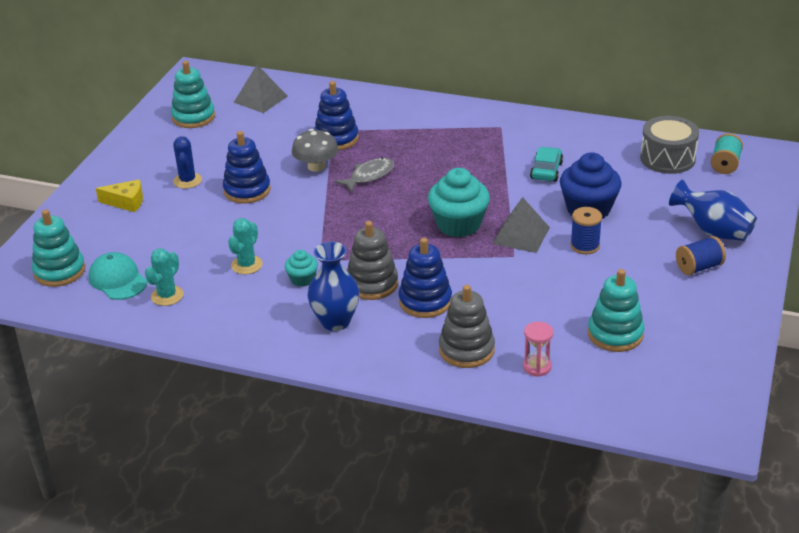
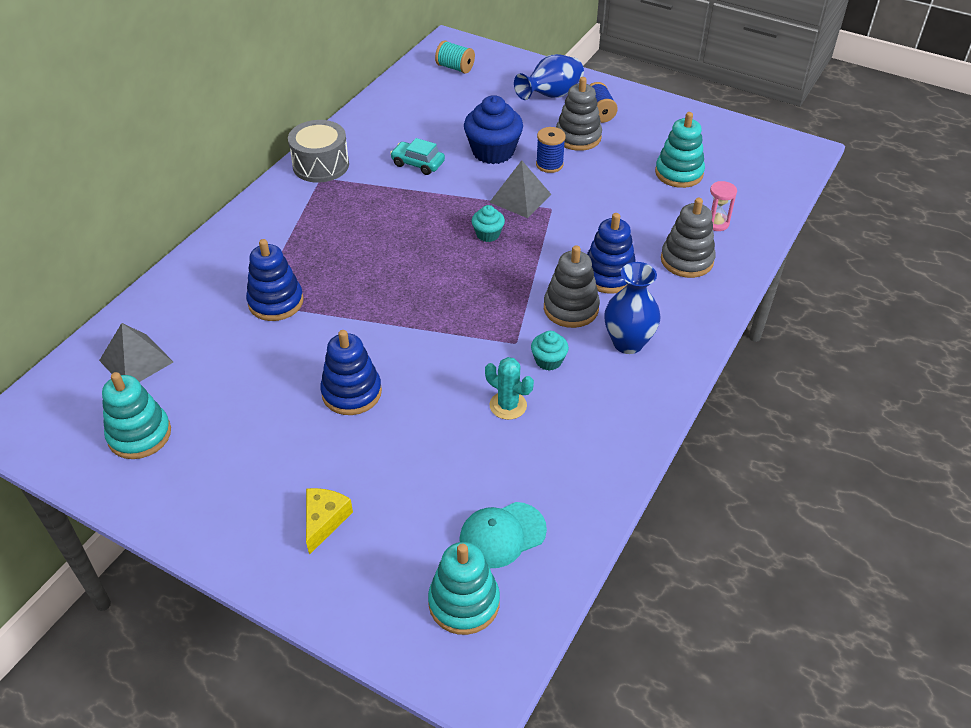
camera: 80 degrees left, 10 degrees up
(167, 296) = (549, 484): turquoise cactus -> none
(187, 181) = (301, 450): blue cactus -> none
(316, 166) = (328, 326): grey mushroom -> none
(369, 176) = (369, 285): grey fish -> none
(458, 224) = (488, 234): turquoise cupcake -> turquoise cupcake, size x0.51
(644, 258) = (578, 137): none -> grey stacking toy
(667, 158) = (431, 93): grey drum -> grey drum (321, 165)

